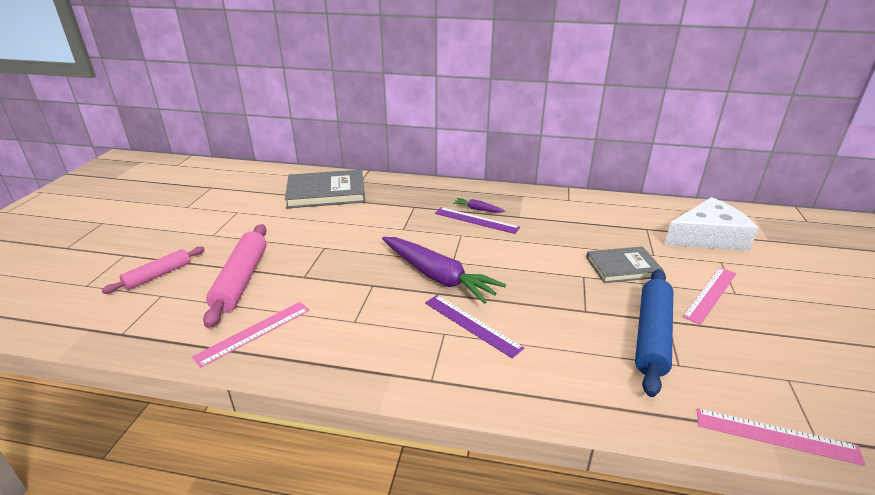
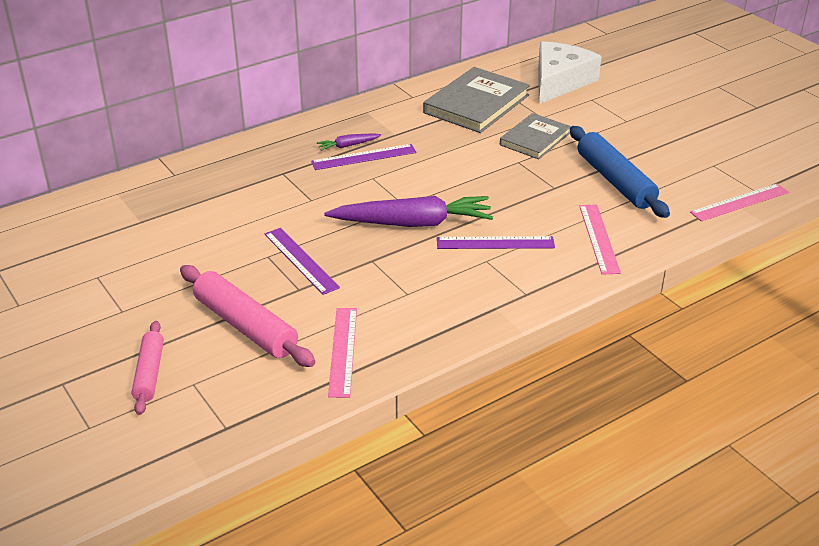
camera: 45 degrees left, 5 degrees up
(326, 192) = (159, 205): grey book -> grey book (476, 104)
(335, 260) = (301, 260): none -> purple ruler
(710, 294) = (614, 130): pink ruler -> pink ruler (599, 238)

